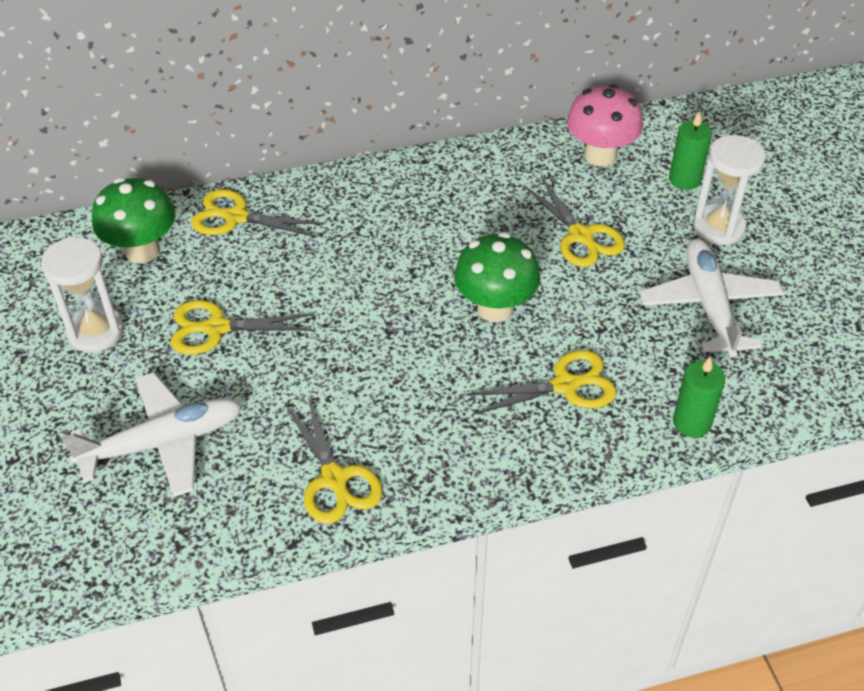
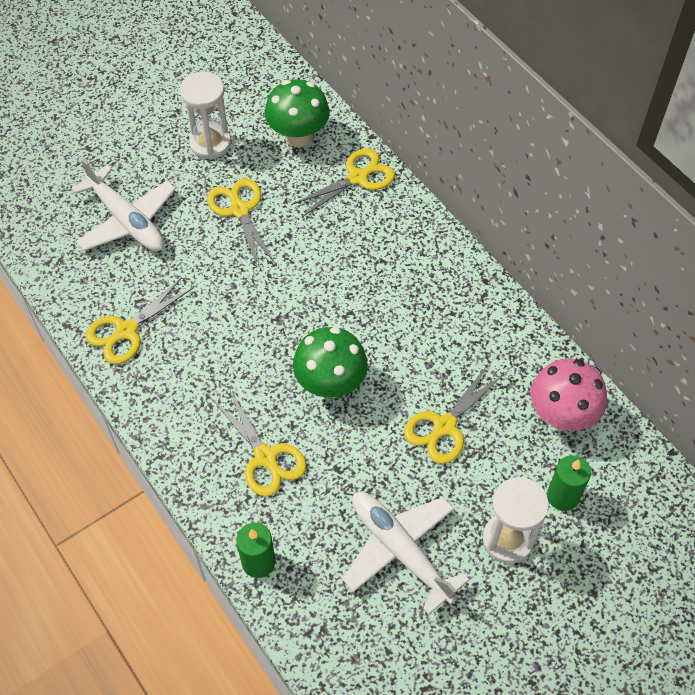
camera: 70 degrees right, 10 degrees up
(235, 217) = (358, 177): yellow scissors -> yellow scissors turned 60 degrees clockwise
(709, 305) = (400, 550): white plane -> white plane turned 105 degrees counterclockwise

